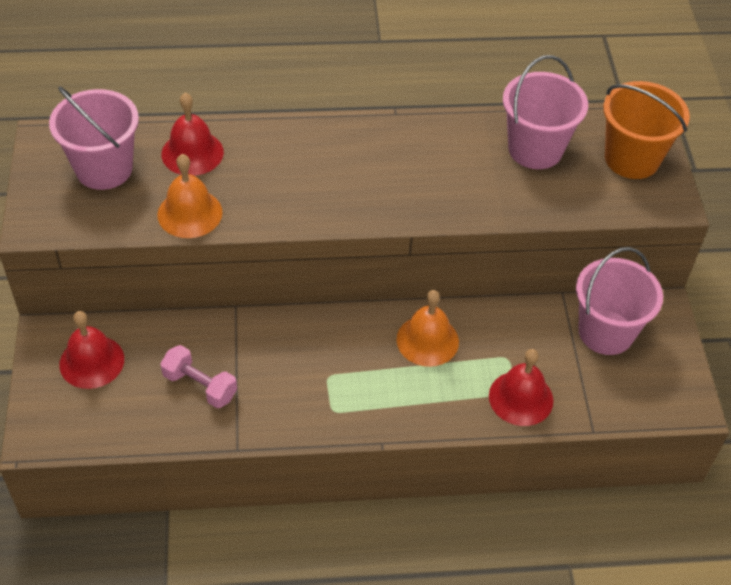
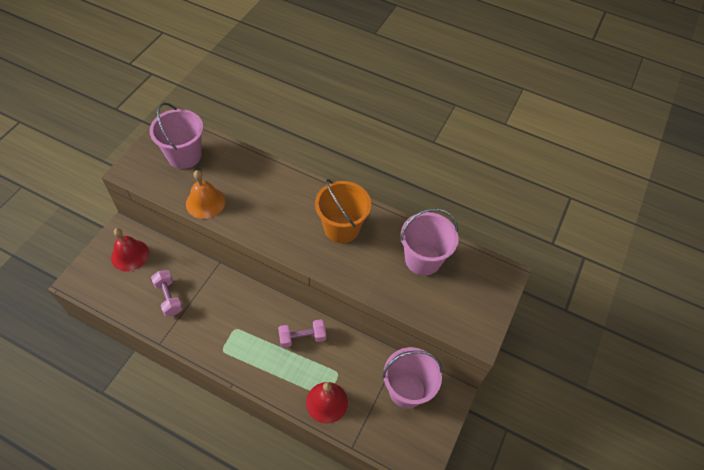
camera: 30 degrees right, 5 degrees up
(192, 153) = (234, 168): red bell -> none
(427, 340) = (302, 337): orange bell -> pink dumbbell
(631, 159) = (477, 295): orange bucket -> orange bucket (341, 228)

